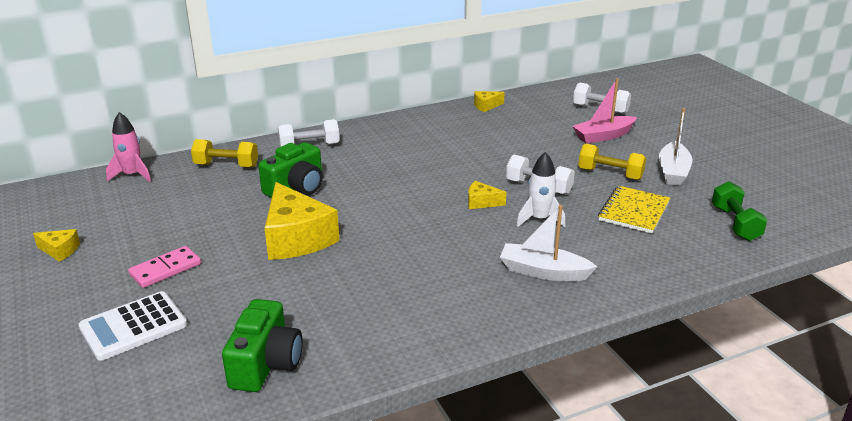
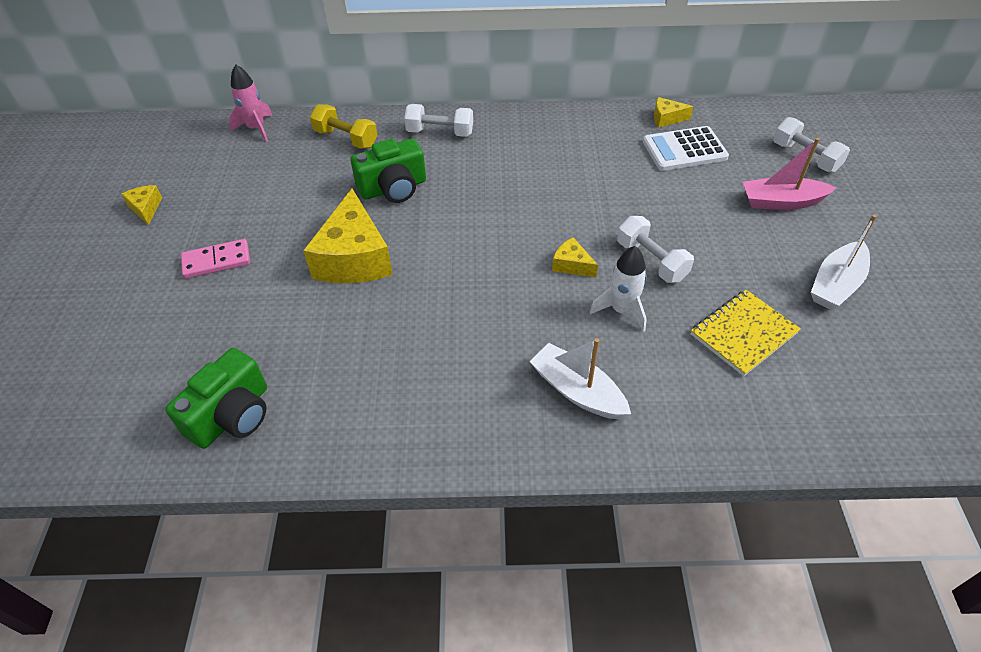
camera: 25 degrees right, 20 degrees up
(60, 250) = (146, 208): yellow cheese -> yellow cheese turned 150 degrees counterclockwise
(133, 326) = (151, 324): white calculator -> white calculator (684, 150)
(610, 174) = (751, 265): yellow dumbbell -> none
(735, 224) = (864, 395): green dumbbell -> none

